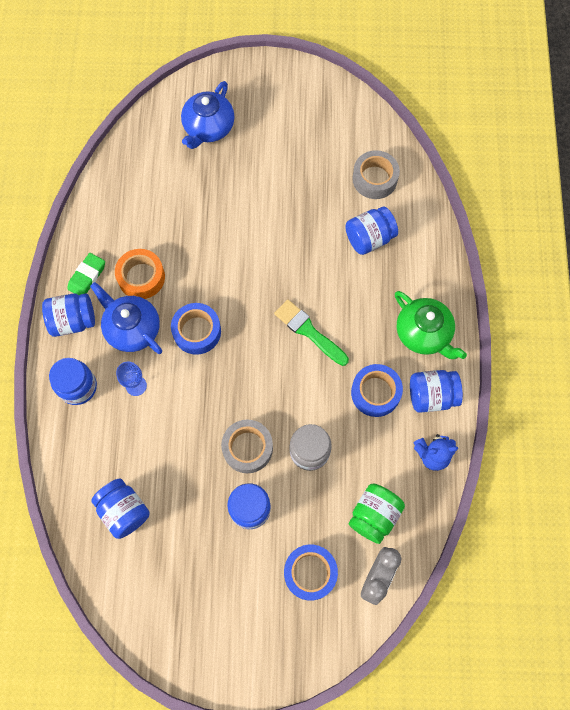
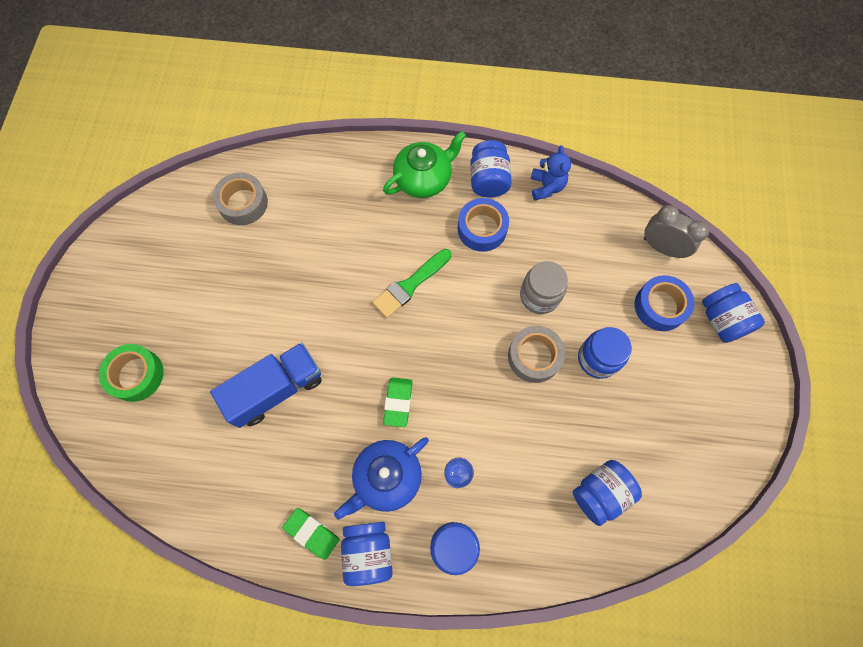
camera: 85 degrees left, 0 degrees up
(141, 277) = (322, 464): orange tape -> none
(197, 331) = (398, 402): blue tape -> green eraser
(202, 233) = (276, 389): none -> blue truck
(208, 128) = (136, 375): blue teapot -> green tape
(369, 238) = (312, 216): blue jar -> blue jar (722, 320)
(374, 515) = (604, 243): green jar -> none

